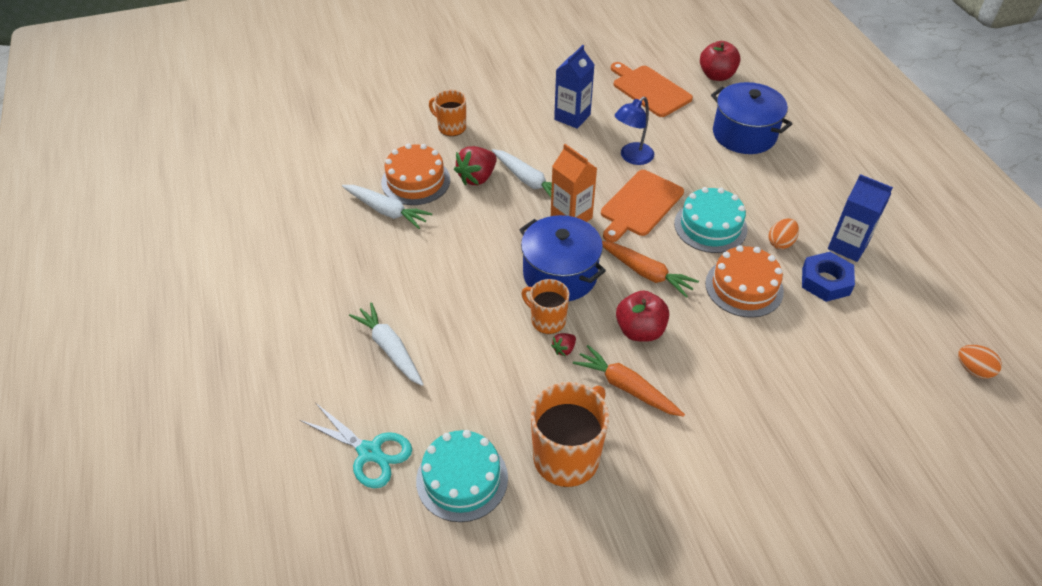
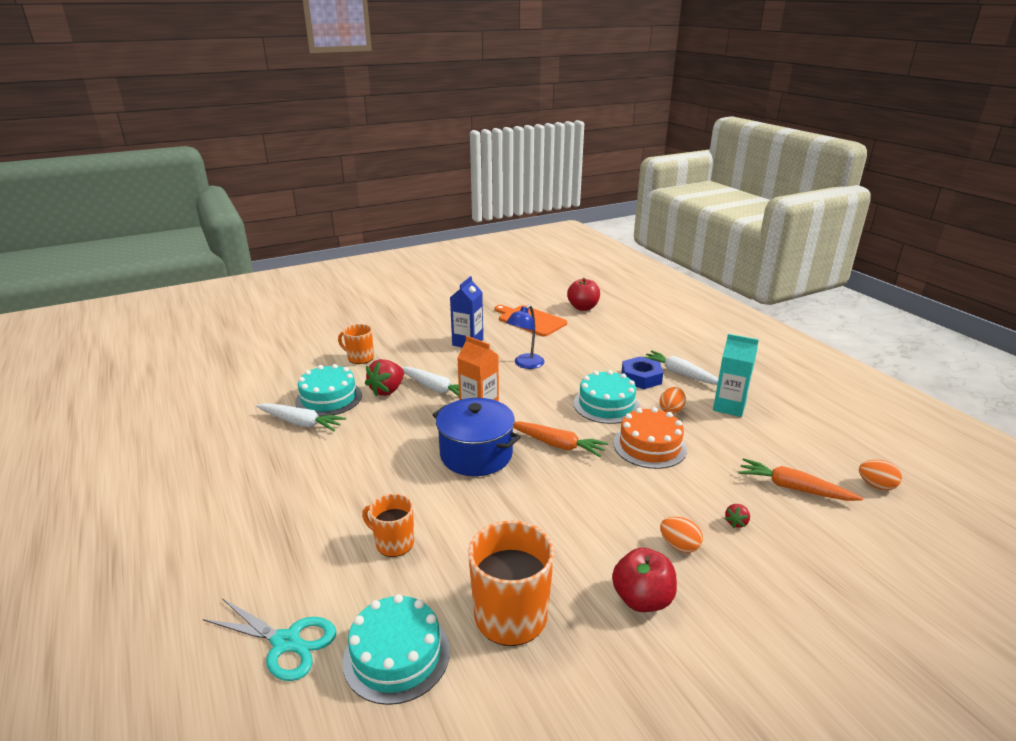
camera: 10 degrees left, 20 degrees down
(390, 349) = (307, 537): white carrot -> white carrot (681, 374)
(415, 181) = (329, 398): orange cake -> turquoise cake
(547, 320) = (470, 493): orange mug -> orange mug (393, 543)
(564, 349) = (490, 515): red strawberry -> red strawberry (736, 522)
(627, 387) = (561, 541): orange carrot -> orange carrot (794, 488)
(640, 205) = (540, 396): orange cutting board -> none
(640, 330) = (562, 491): red apple -> red apple (642, 599)
(741, 410) = (679, 546): none -> orange egg
(744, 134) = (616, 341): blue pot -> none
(825, 281) = (720, 434): blue nut -> blue nut (641, 378)
(847, 246) = (729, 407): blue carton -> turquoise carton

